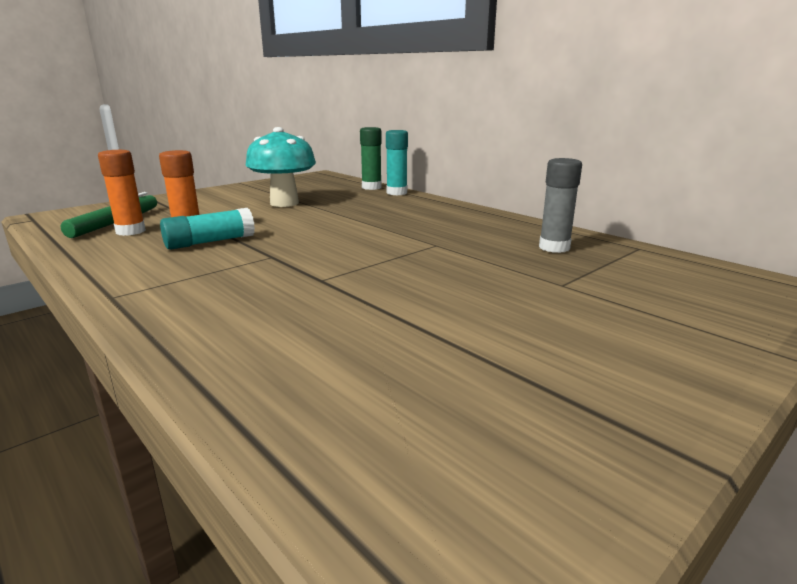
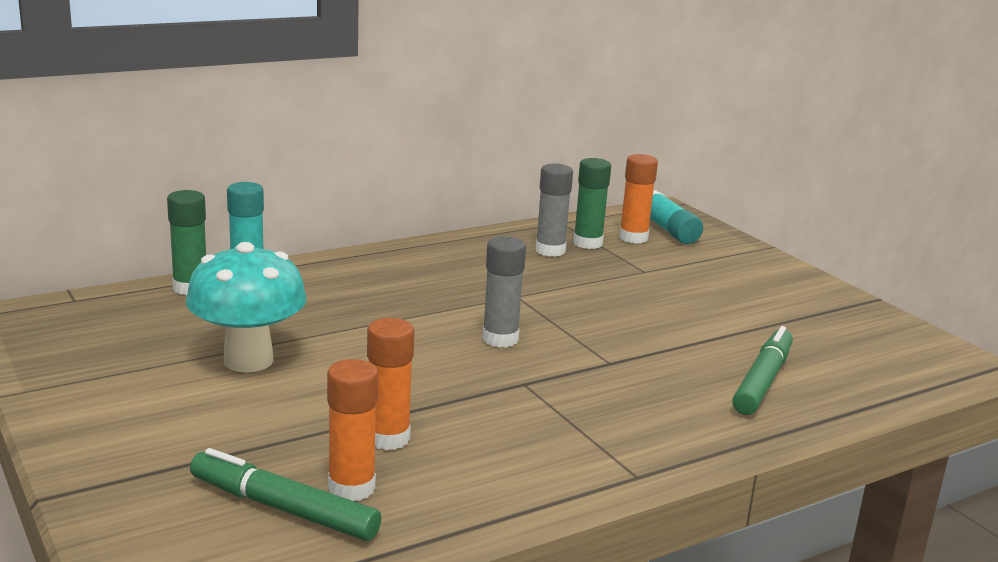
camera: 80 degrees left, 0 degrees up
(210, 242) = (447, 421): turquoise glue stick -> turquoise glue stick (668, 230)
(303, 349) = (762, 381): none -> green marker
(345, 245) = (500, 339): none -> grey glue stick
(599, 259) = (587, 243): none -> green glue stick
(653, 275) = (633, 238): none -> orange glue stick

